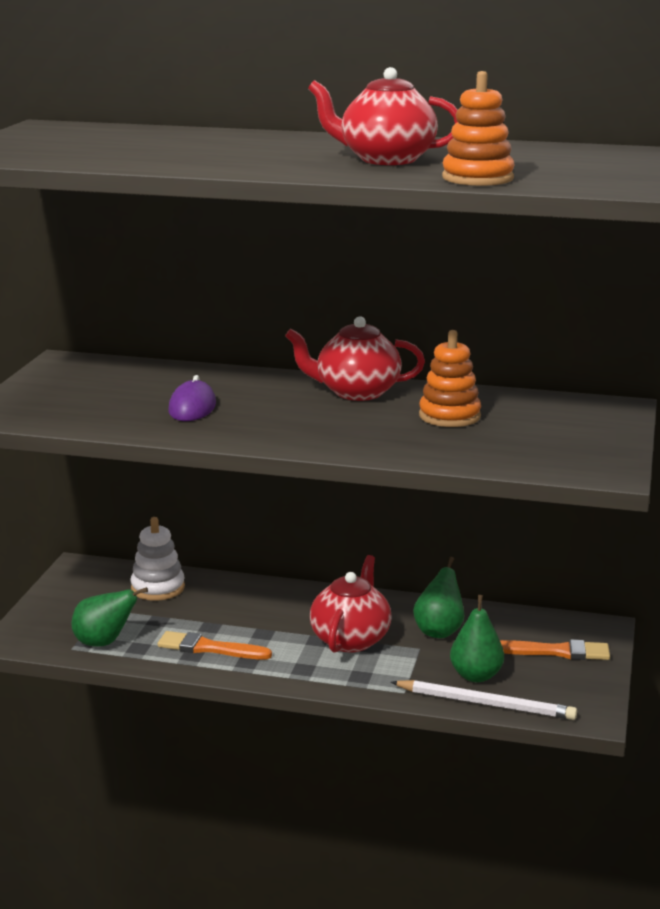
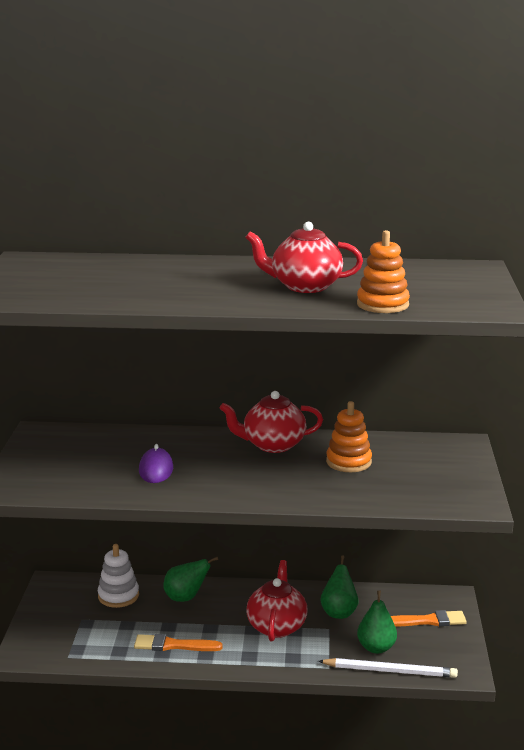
camera: 10 degrees left, 0 degrees up
(104, 642) = (91, 649): green pear -> green pear (186, 598)

